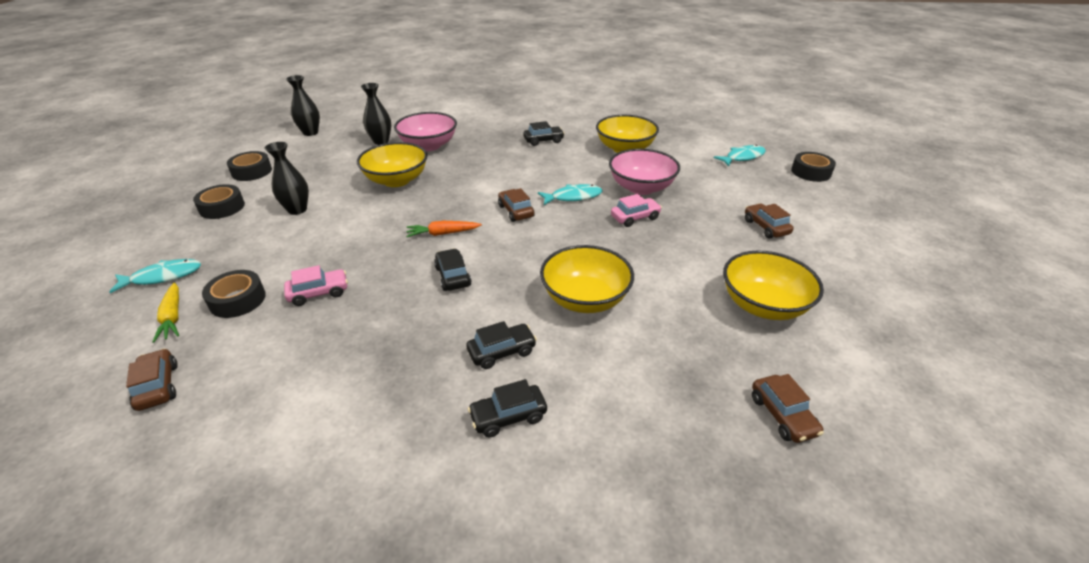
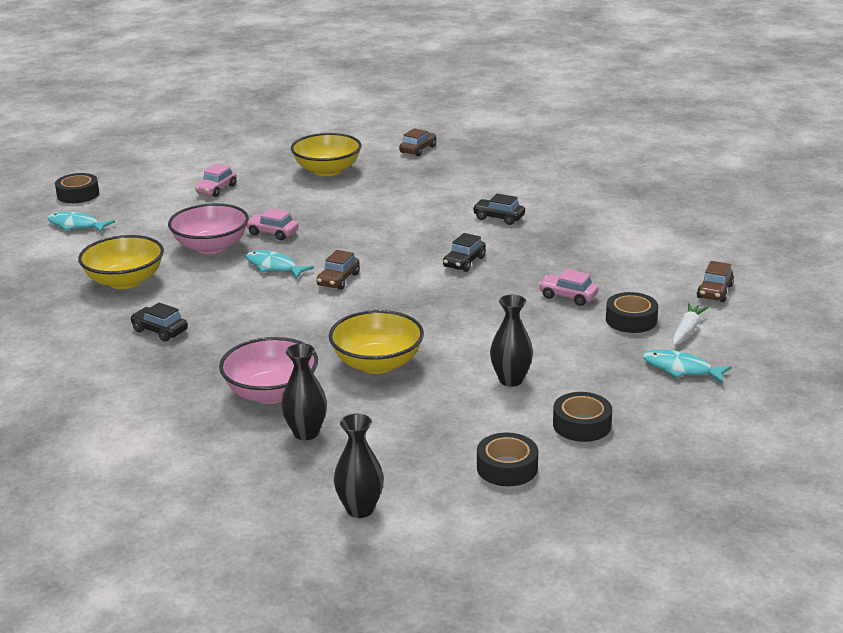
camera: 130 degrees left, 10 degrees down
(172, 317) = (687, 330): yellow carrot -> white carrot
(443, 233) = (422, 292): orange carrot -> none
(508, 416) = (535, 199): black car -> none
(585, 299) = (409, 214): yellow bowl -> none
(766, 227) = (216, 189): brown car -> pink car

